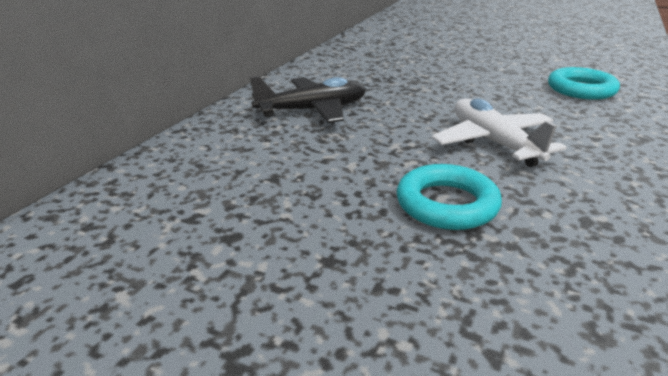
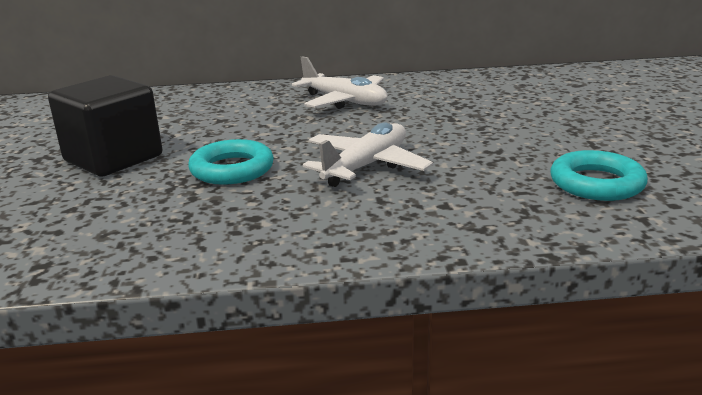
camera: 60 degrees right, 5 degrees down
(312, 110) = (344, 101): black plane -> white plane
(325, 281) = (113, 158): none -> black cube

